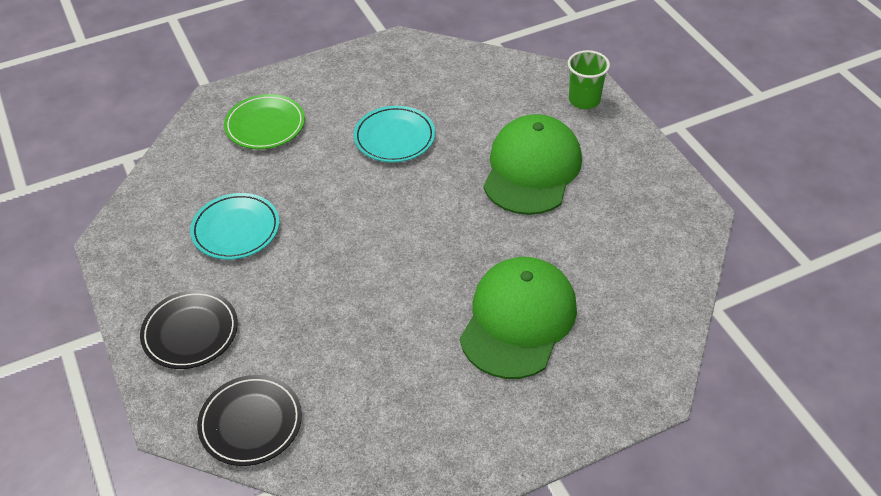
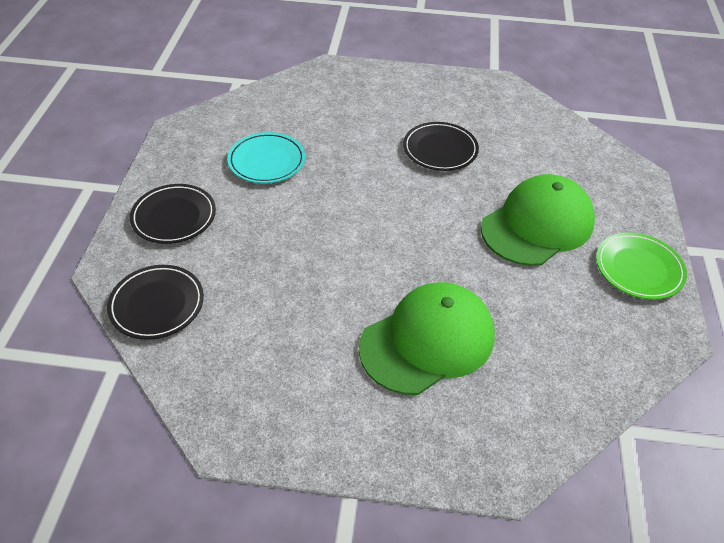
camera: 30 degrees right, 0 degrees up
(265, 125) = (349, 99): green plate -> green plate (638, 269)
(394, 138) = (440, 150): turquoise plate -> black plate
(584, 100) = (629, 191): green cup -> none

